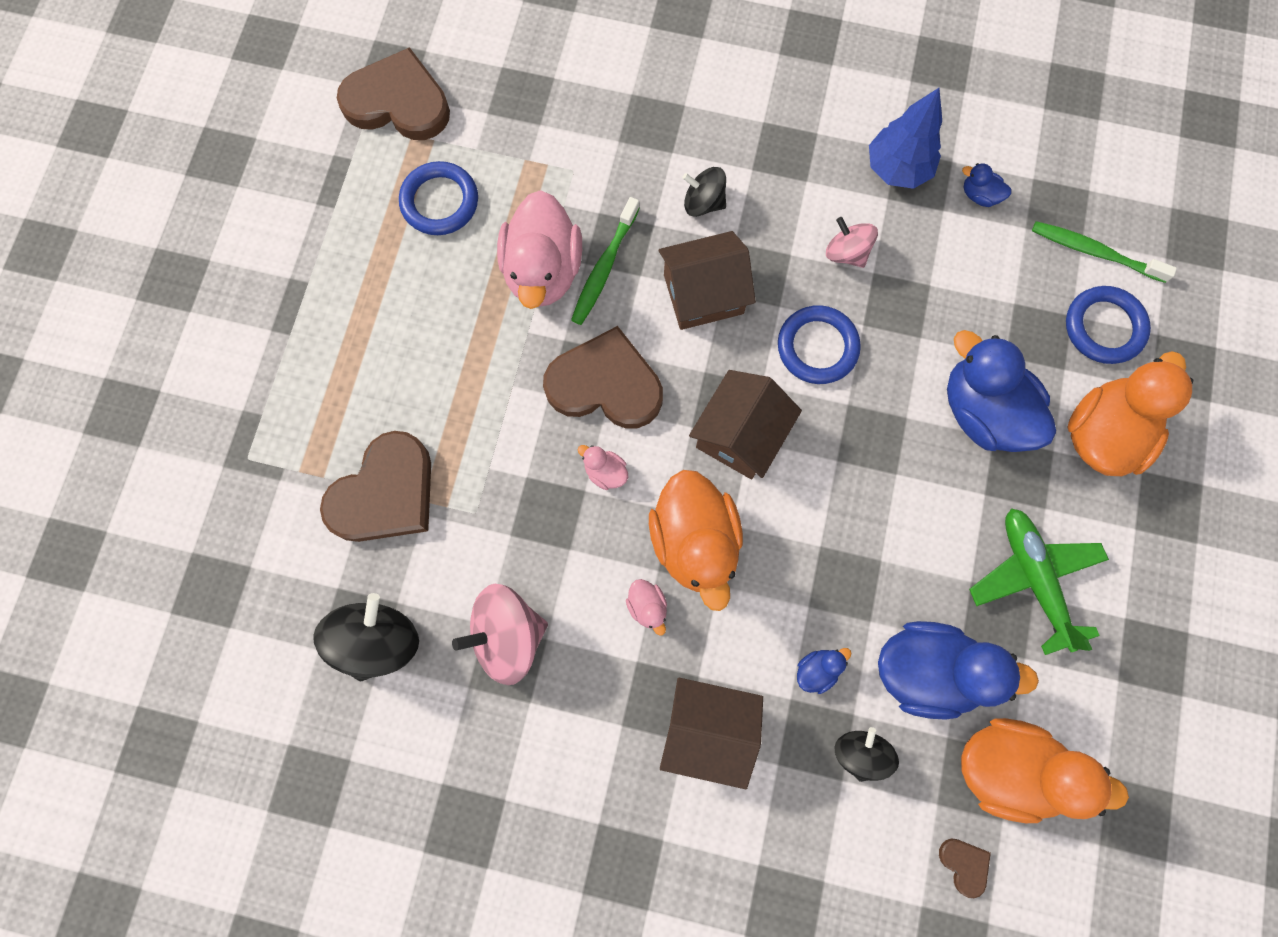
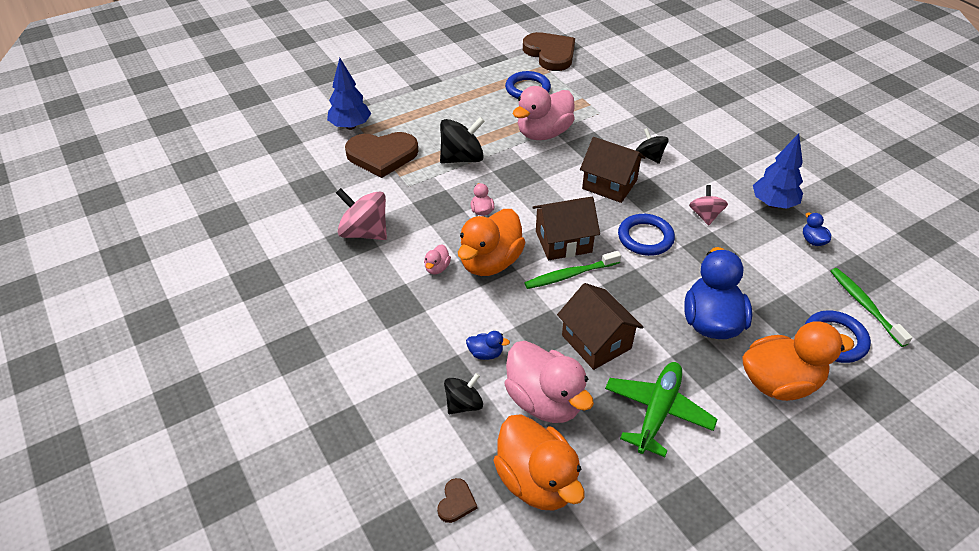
camera: 45 degrees right, 30 degrees down
(282, 480) = (350, 126): none -> blue tree
(378, 640) = (314, 196): black spinning top -> black spinning top (462, 158)
(604, 267) = (573, 148): green toothbrush -> green toothbrush (570, 275)
(605, 384) = (522, 184): brown heart -> none
(708, 729) = (402, 332): brown house -> brown house (596, 342)
(927, 670) = (544, 401): blue duck -> pink duck

